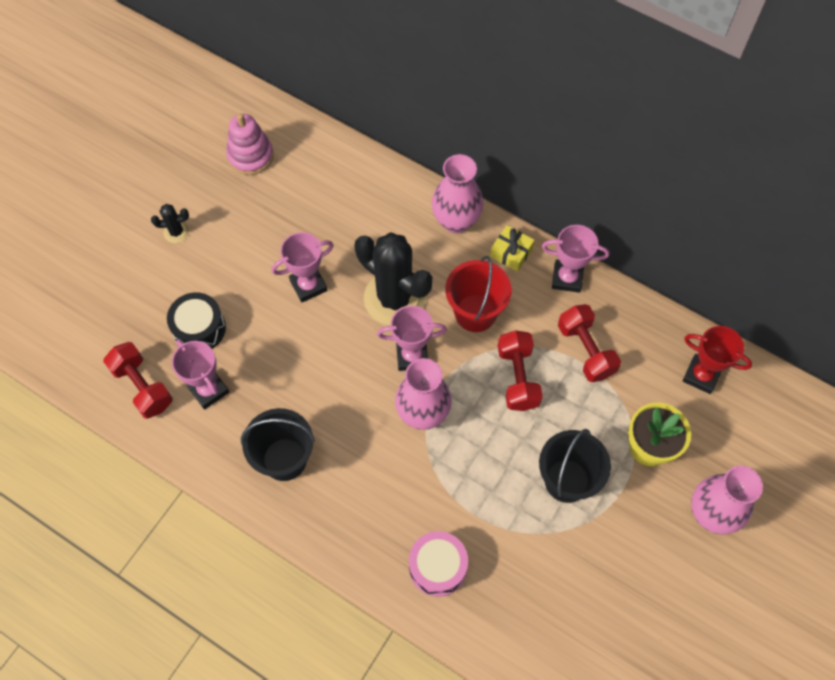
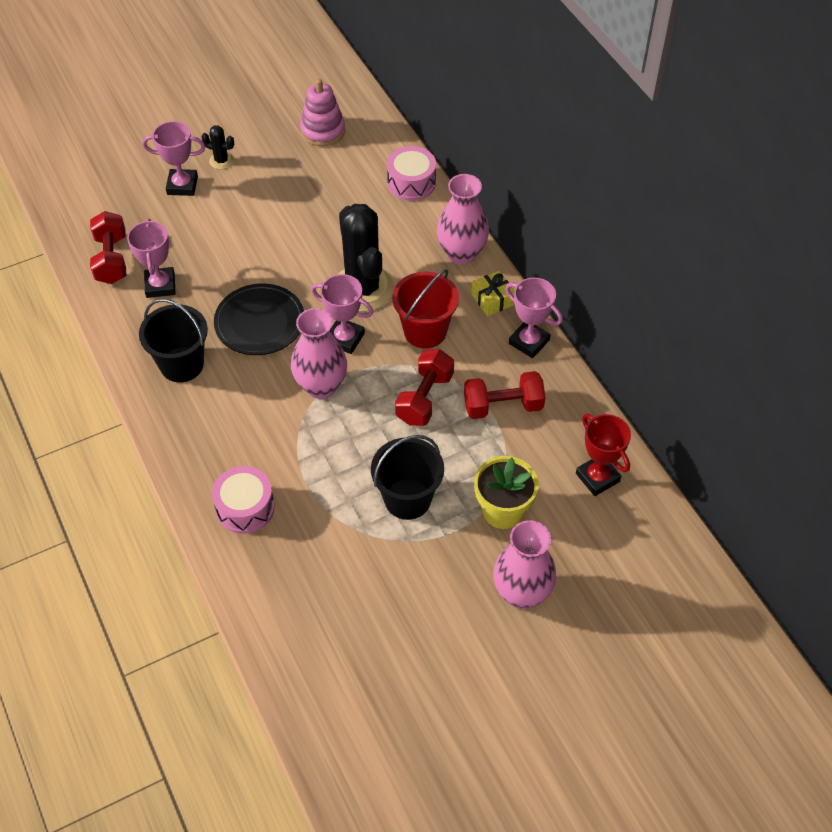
camera: 30 degrees right, 10 degrees down
(199, 328) = (186, 238): black drum -> none
(308, 285) = (298, 246): pink trophy -> pink trophy (182, 185)
(326, 380) = (260, 322): none -> black plate
(366, 171) = (411, 183): none -> pink drum
(585, 350) = (503, 406): red dumbbell -> red dumbbell turned 75 degrees clockwise

